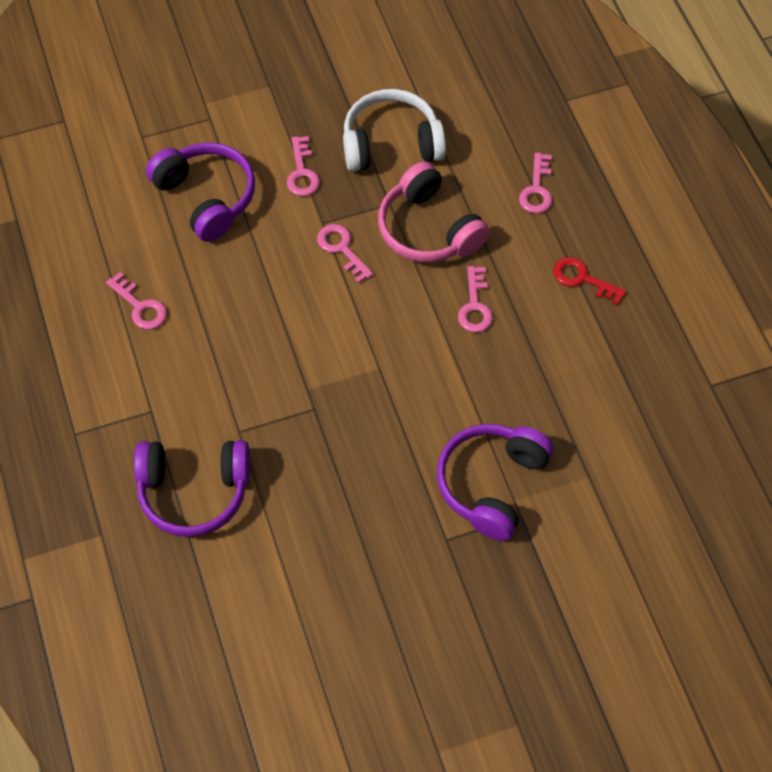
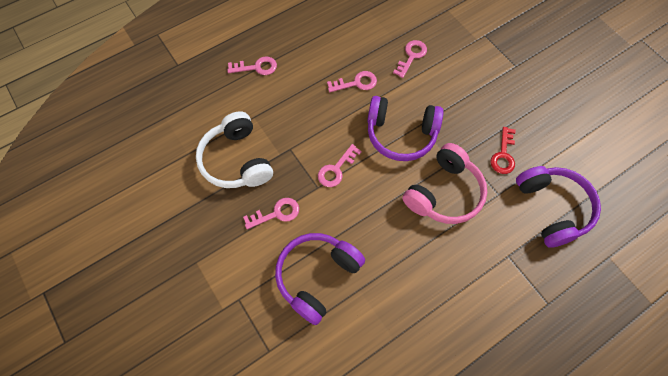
camera: 105 degrees left, 5 degrees up
(140, 306) = (429, 293): pink key -> pink key (411, 56)
(428, 229) = (305, 121): pink headphones -> pink headphones (444, 193)
(492, 484) = (472, 51): purple headphones -> purple headphones (401, 134)
(582, 279) = (318, 33): red key -> red key (503, 155)

